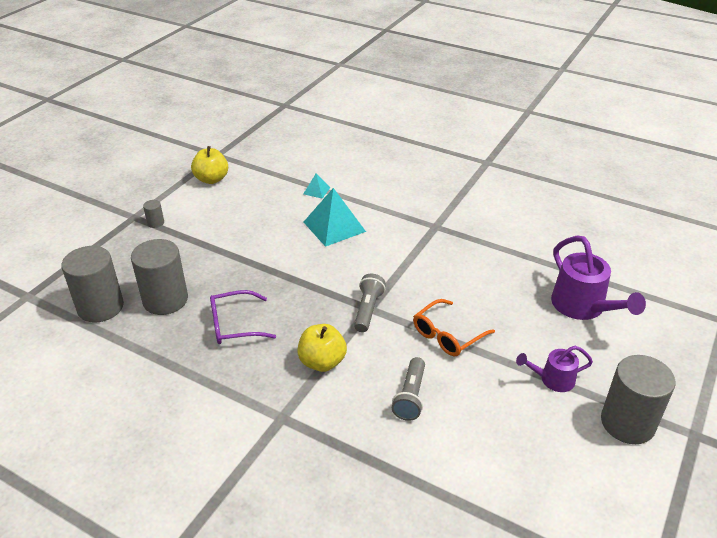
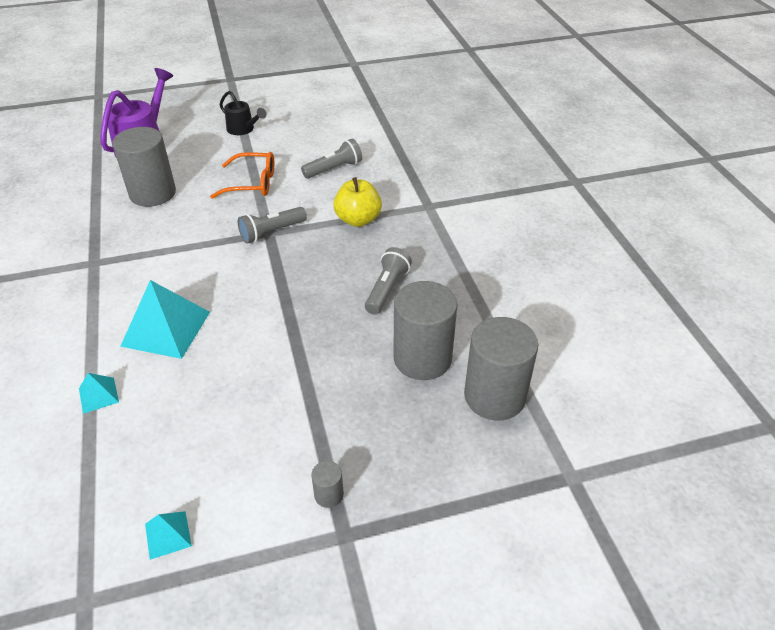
camera: 135 degrees left, 5 degrees up
(211, 179) = (168, 534): yellow apple -> turquoise pyramid
(234, 325) = (387, 289): purple glasses -> grey flashlight
(552, 379) = (243, 129): purple watering can -> black watering can
(627, 423) = (248, 97): grey cylinder -> grey cylinder (153, 193)

